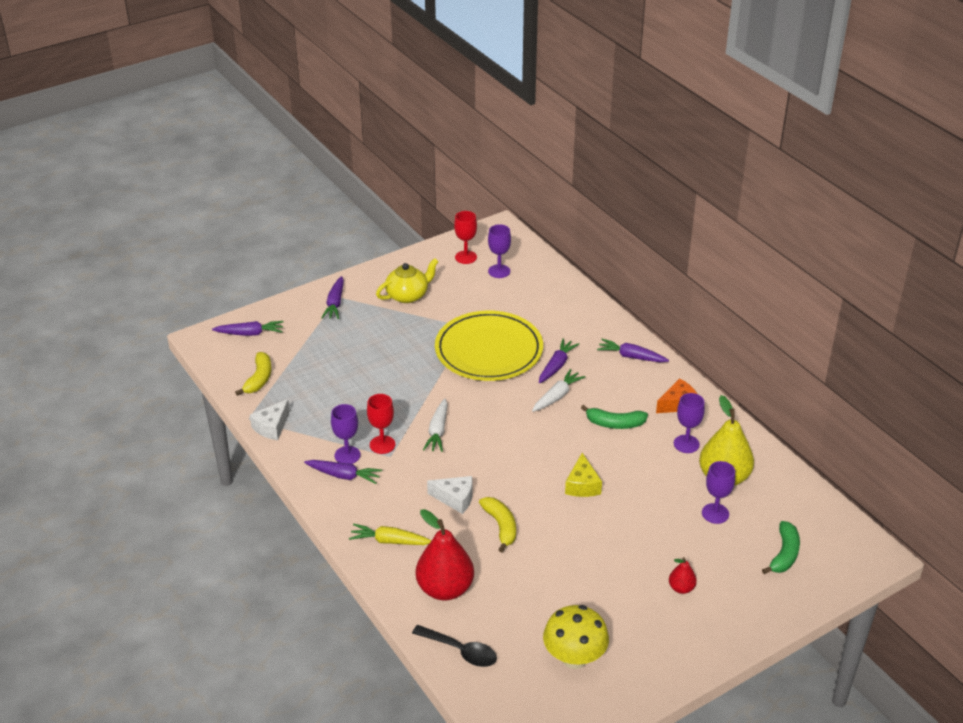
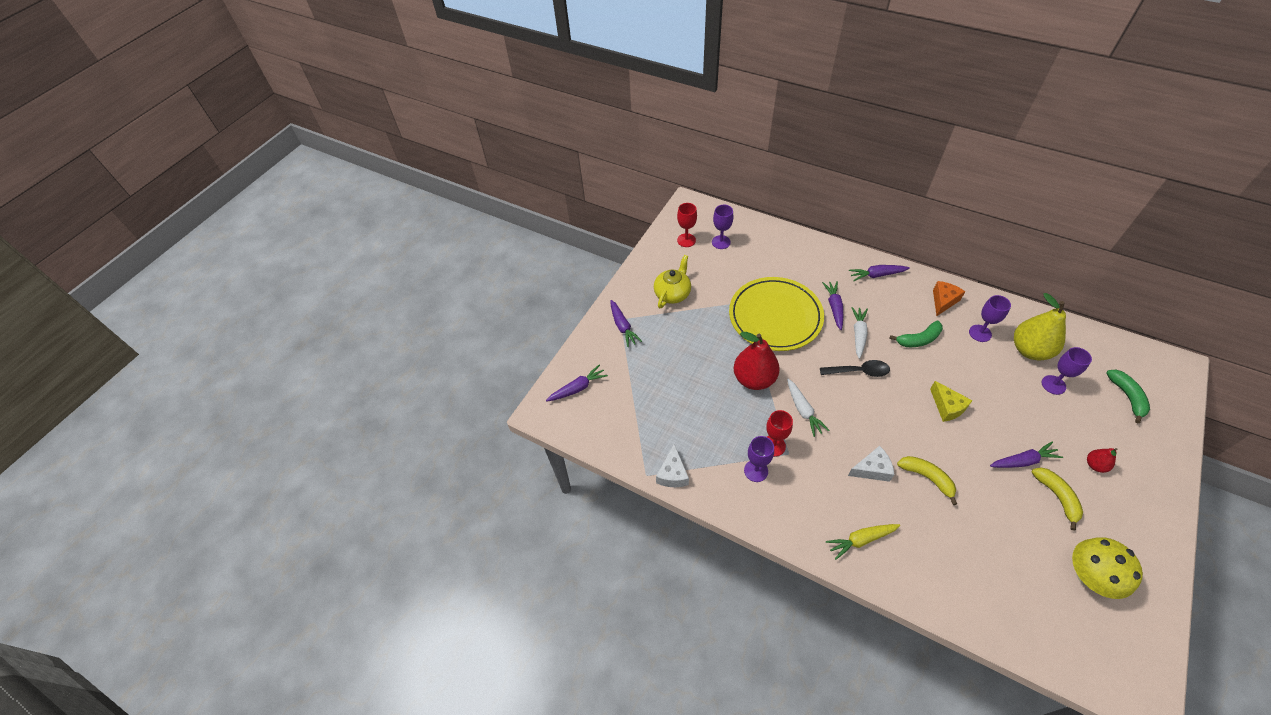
camera: 25 degrees left, 15 degrees up
(259, 379) = (622, 430): yellow banana -> yellow banana (1057, 497)
(343, 475) = (770, 493): purple carrot -> purple carrot (1022, 461)
(445, 589) = (942, 564): red pear -> red pear (754, 379)
(461, 651) = (1008, 621): black spoon -> black spoon (859, 371)

